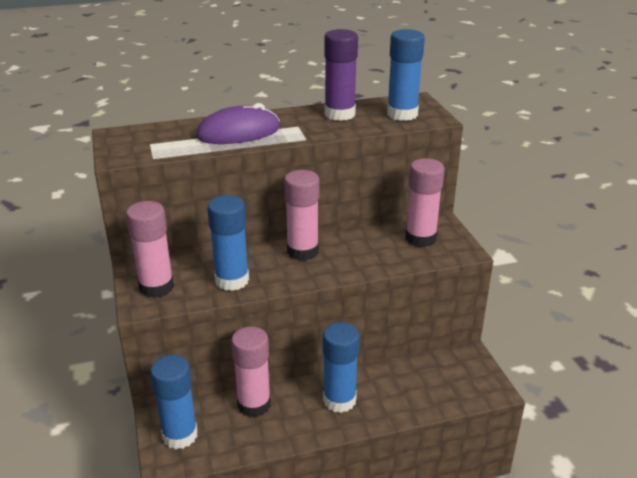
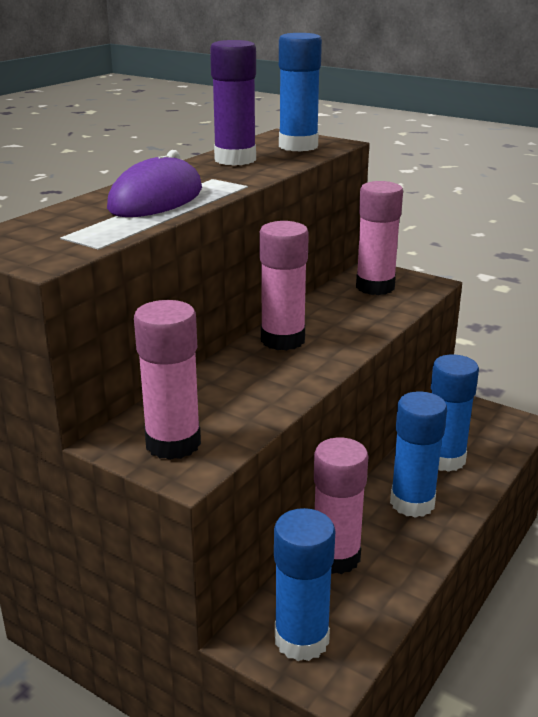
camera: 40 degrees left, 5 degrees down
(232, 280) = (254, 397): blue glue stick -> blue glue stick (444, 459)

